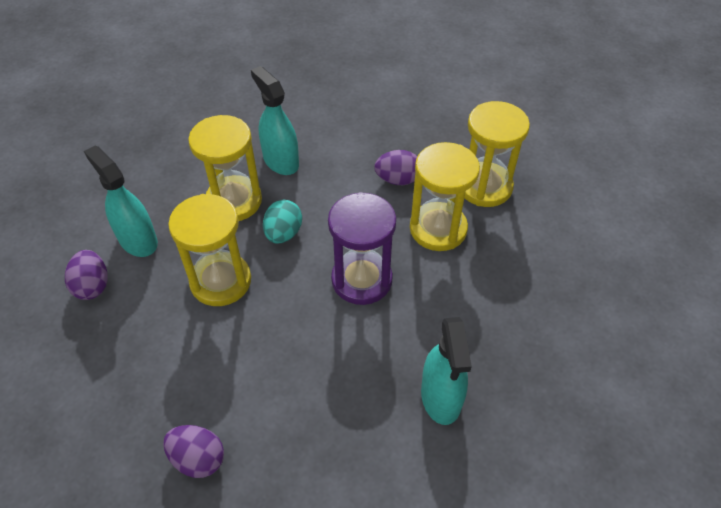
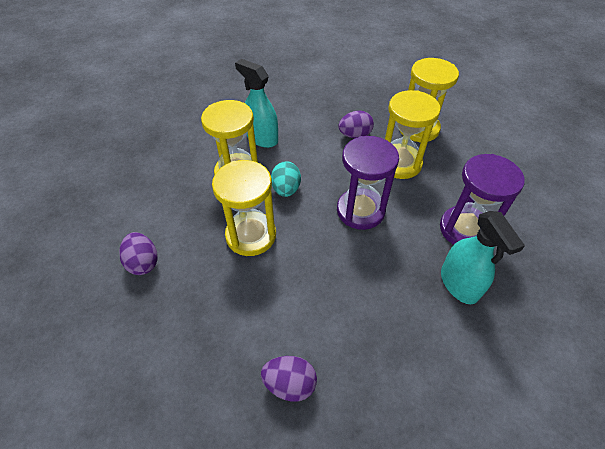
camera: 15 degrees left, 0 degrees up
(138, 240) = (169, 218): turquoise spray bottle -> none
(481, 332) = (464, 229): none -> purple hourglass

